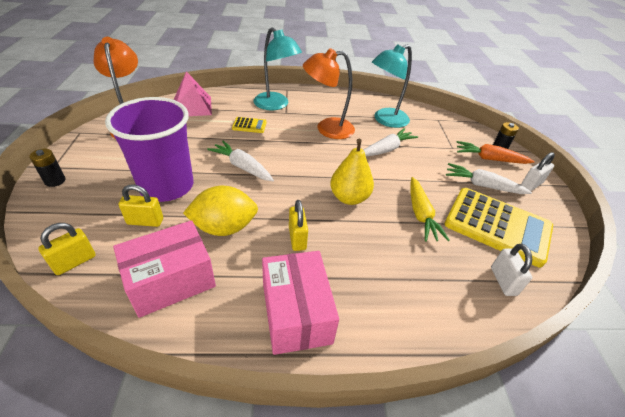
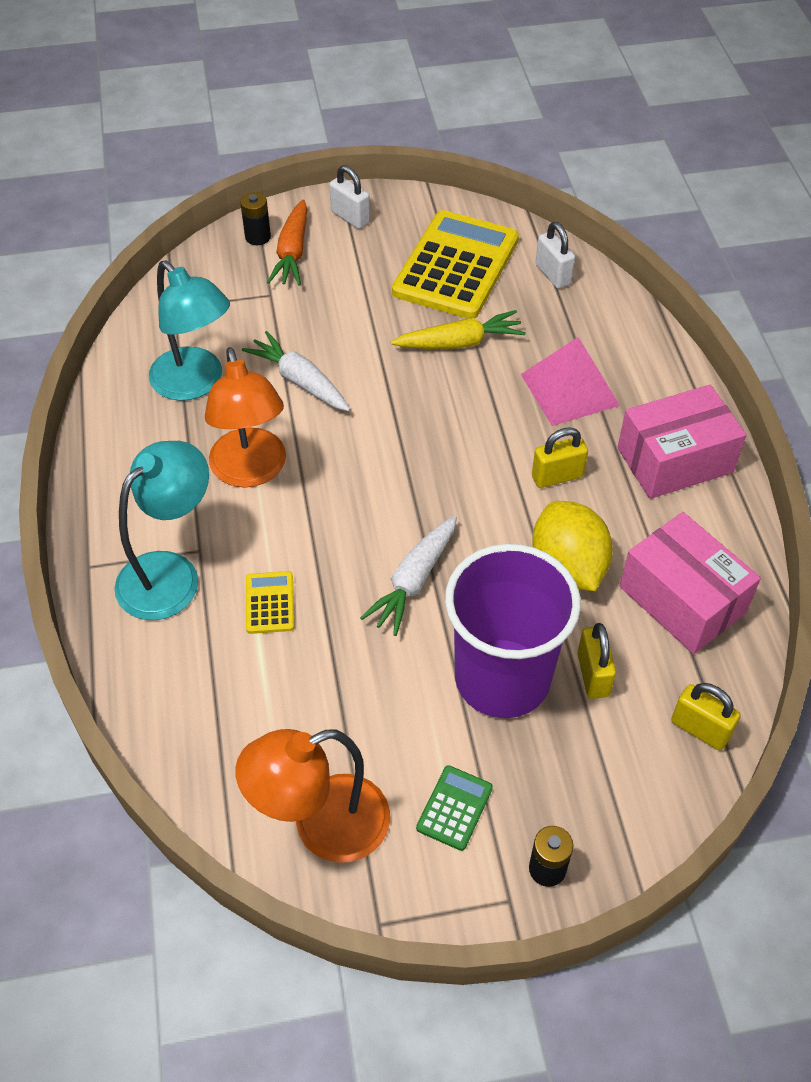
camera: 95 degrees left, 10 degrees up
(110, 159) = (454, 808): none -> green calculator
(192, 106) = (211, 737): pink pyramid -> pink pyramid (570, 389)
(349, 198) = (449, 424): yellow pear -> none
(482, 185) = (368, 269): white carrot -> none
(503, 281) = (553, 274): white padlock -> white padlock turned 75 degrees clockwise

